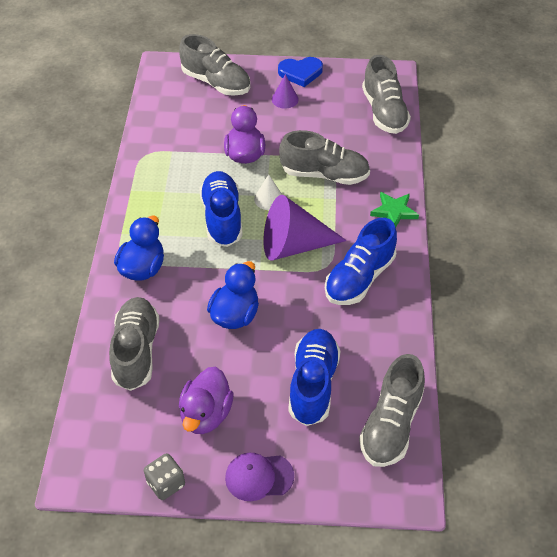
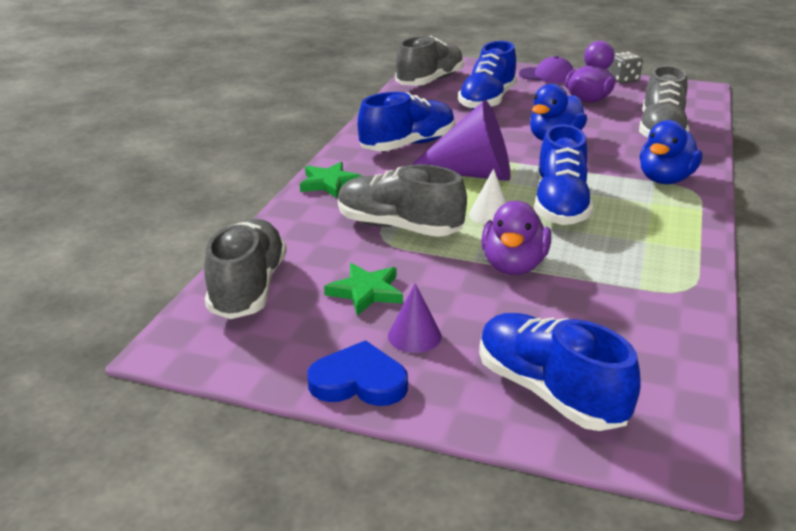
camera: 165 degrees left, 20 degrees down
(216, 83) = (549, 392): grey shoe -> blue shoe
(320, 120) = (366, 292): none -> green star

